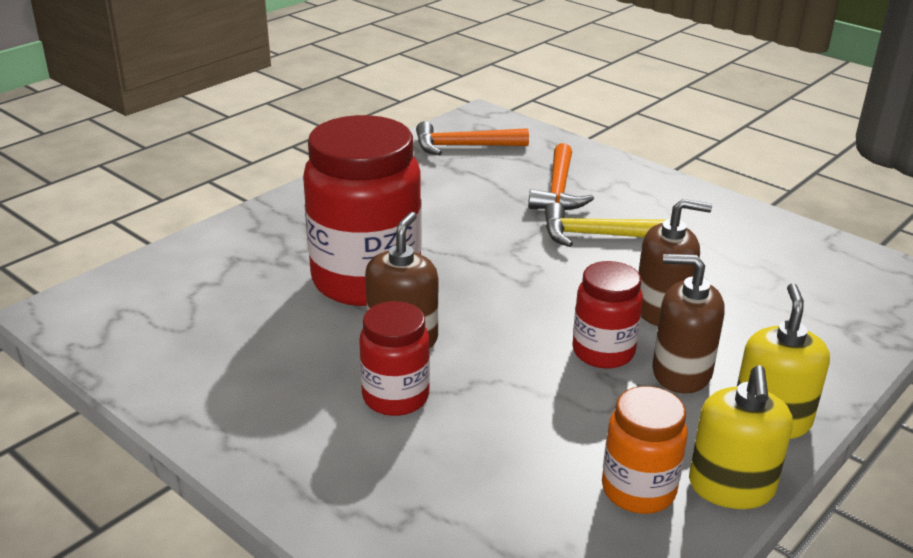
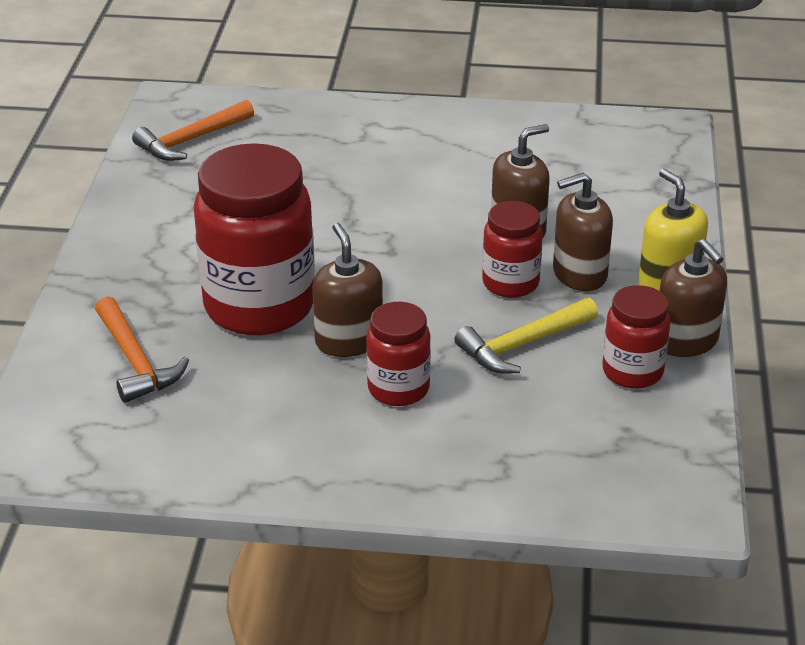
camera: 35 degrees left, 5 degrees up
(558, 190) = (327, 153): orange hammer -> orange hammer (136, 361)
(598, 235) = (405, 184): yellow hammer -> yellow hammer (522, 345)
(638, 490) = (632, 371): orange jar -> red jar
(731, 487) = (686, 341): yellow soap dispenser -> brown soap dispenser

